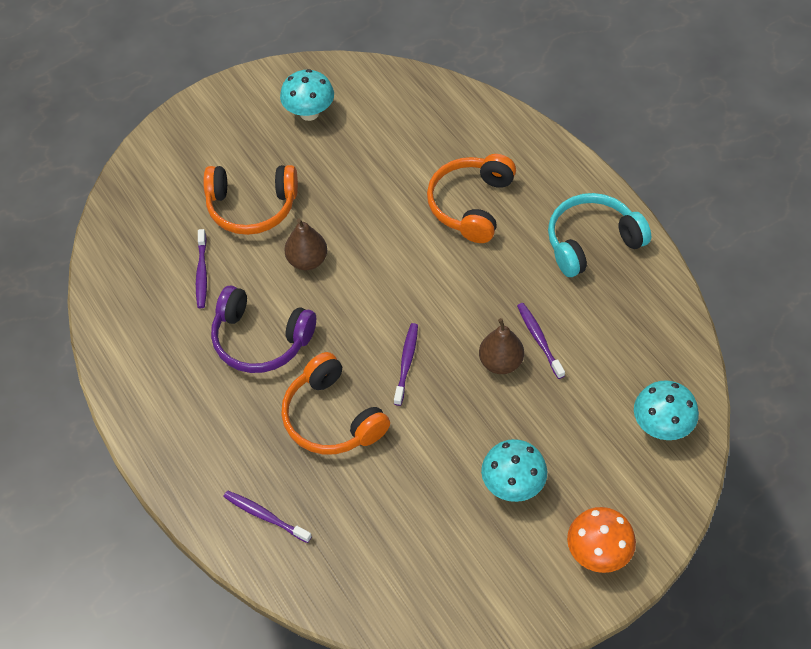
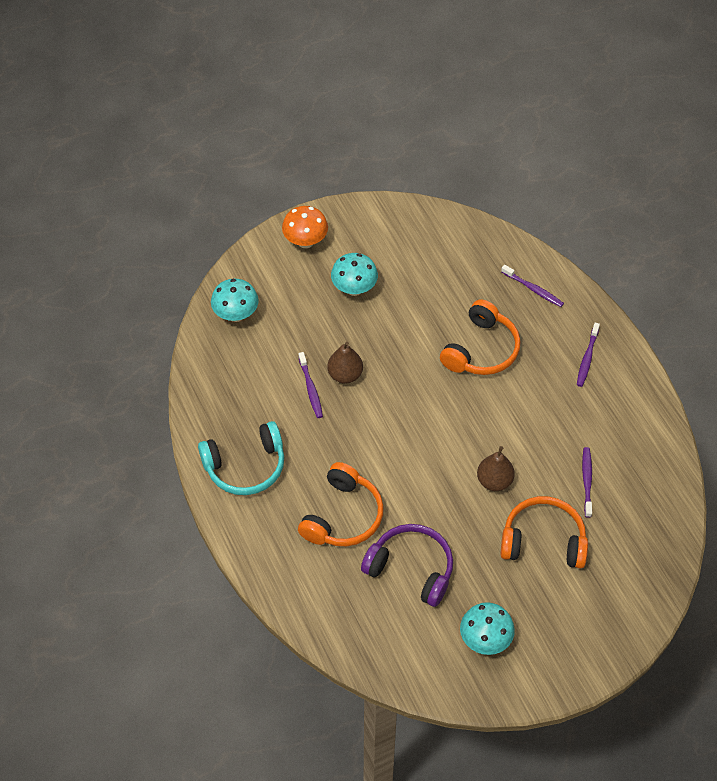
camera: 175 degrees left, 0 degrees up
(260, 339) = (536, 416): purple headphones -> purple headphones (411, 569)
(332, 417) = (481, 350): orange headphones -> orange headphones turned 60 degrees clockwise
(406, 363) = (419, 383): purple toothbrush -> purple toothbrush (587, 358)

